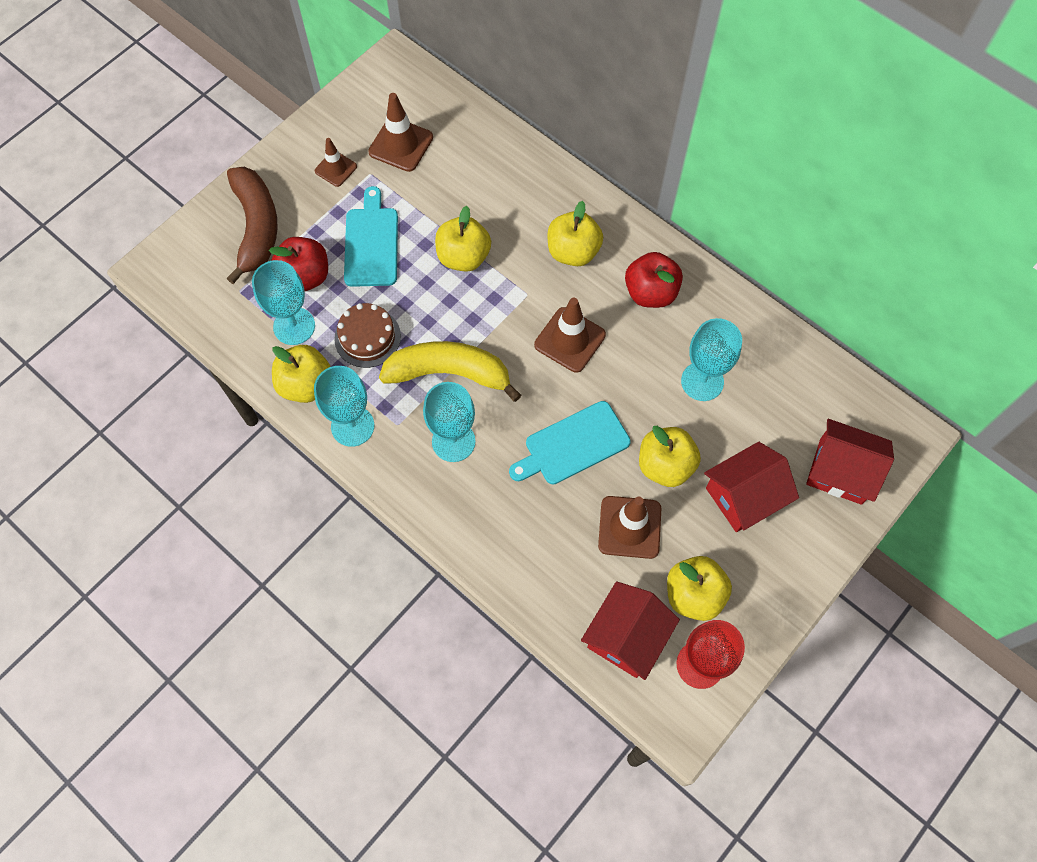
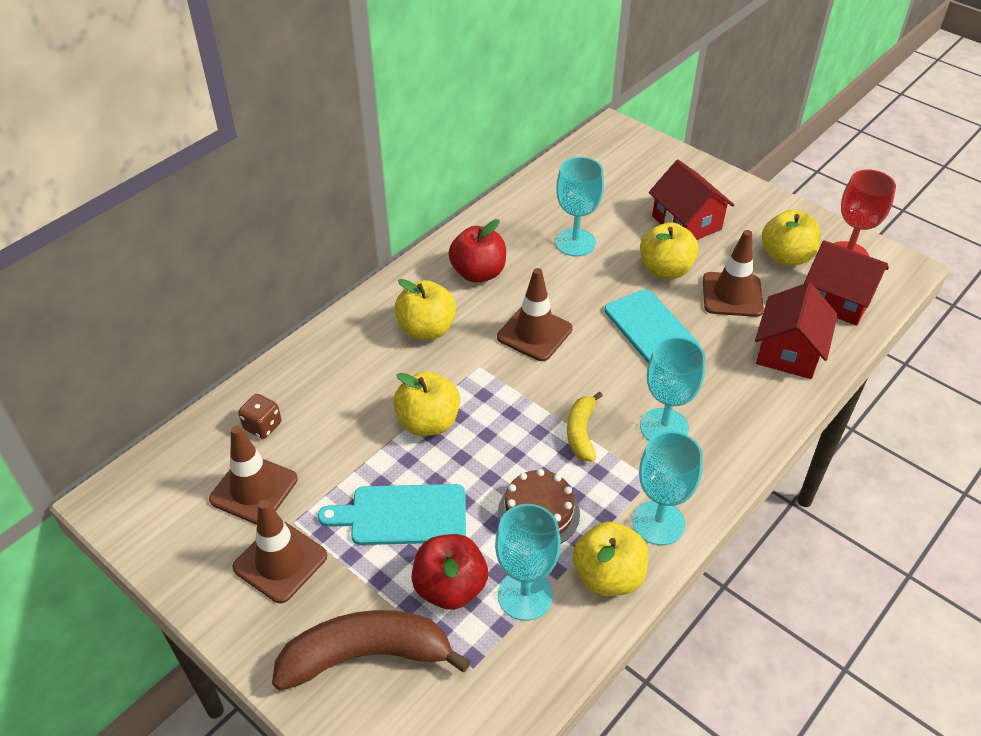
camera: 90 degrees left, 20 degrees down
(336, 169) = (280, 562): brown traffic cone -> brown traffic cone, size x1.60
(449, 373) = (581, 432): yellow banana -> yellow banana, size x0.55
(462, 142) = (262, 426): none -> brown dice
(840, 471) = (653, 168): red house -> red house (788, 351)

